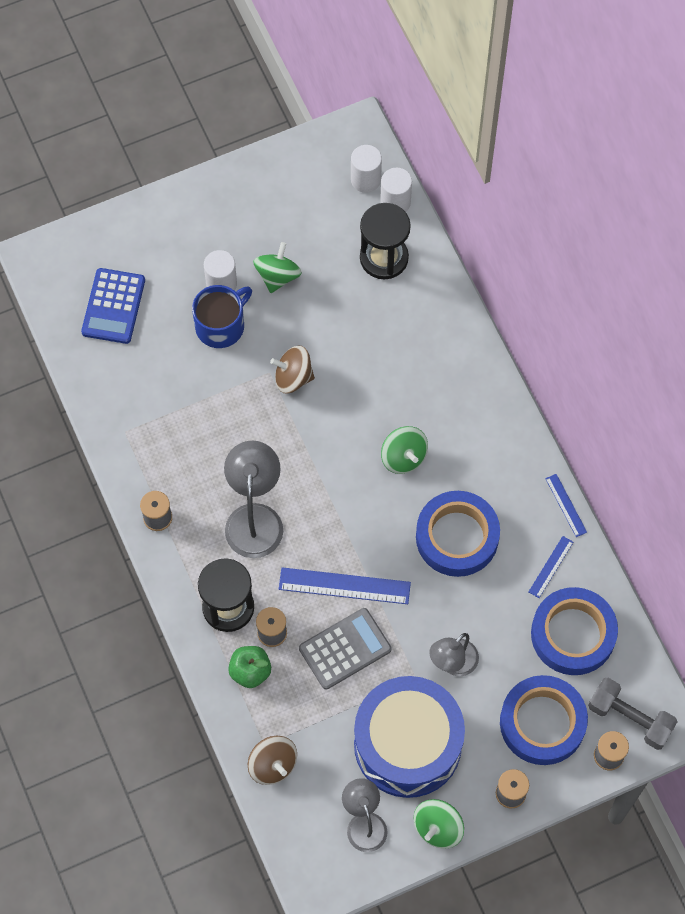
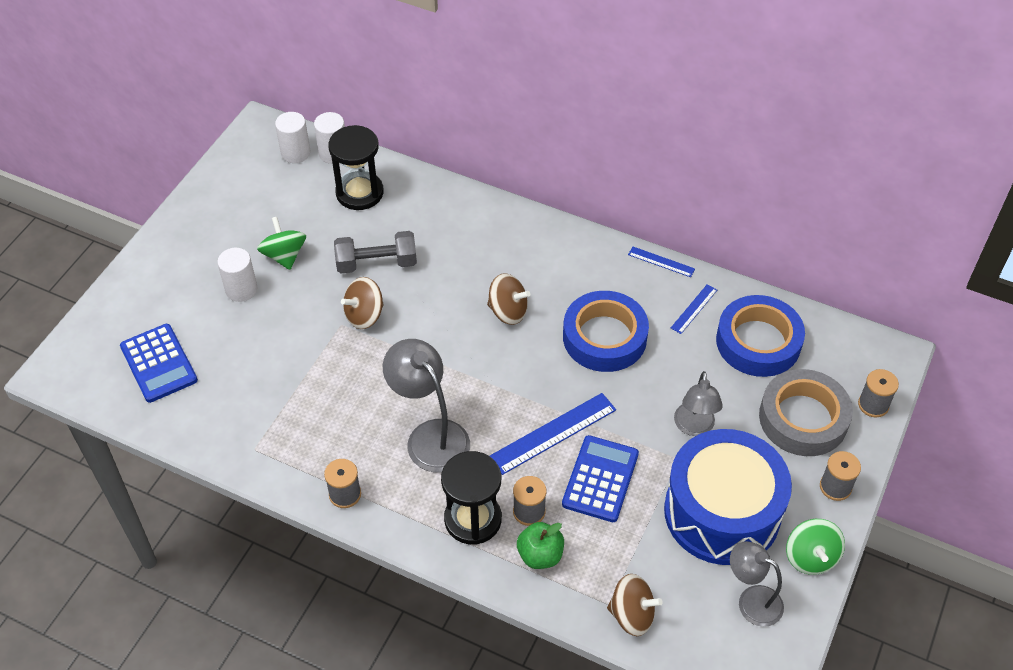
camera: 40 degrees left, 15 degrees down
(221, 325) = (268, 318): blue mug -> none
(345, 649) = (600, 479): grey calculator -> blue calculator
(403, 457) = (508, 311): green spinning top -> brown spinning top
(542, 723) = (803, 418): blue tape -> grey tape
(550, 567) = (694, 309): blue ruler -> blue ruler turned 45 degrees clockwise
(630, 718) = (859, 368): grey dumbbell -> grey dumbbell (376, 263)

